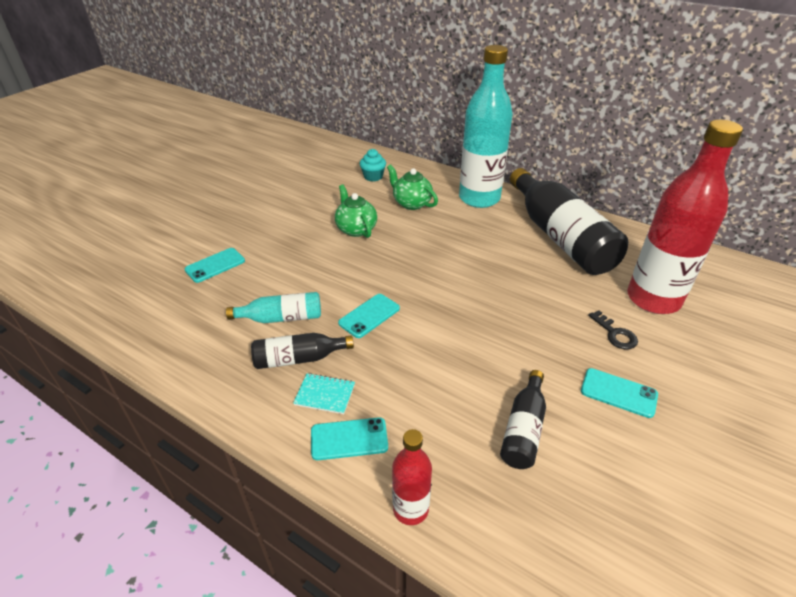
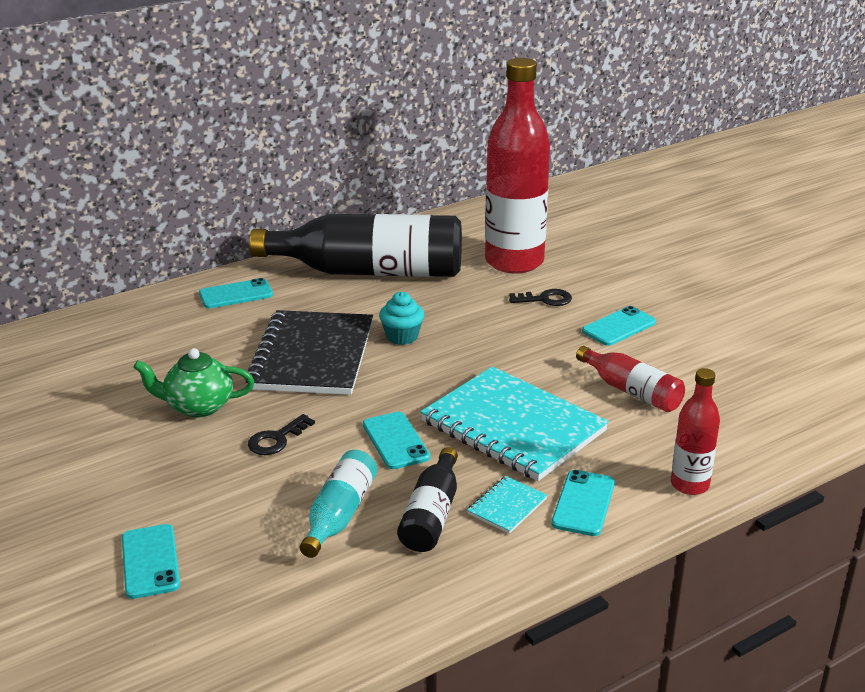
camera: 65 degrees left, 10 degrees down
(342, 267) = (276, 439): none -> black key
(373, 177) = (75, 358): turquoise cupcake -> turquoise cupcake (402, 336)
(411, 203) = (187, 346): green teapot -> none
(423, 368) = (513, 426): none -> turquoise notebook
(437, 249) = (312, 356): none -> black notebook
(479, 198) = (236, 294): turquoise bottle -> turquoise phone
(523, 429) = (631, 391): black bottle -> red bottle

